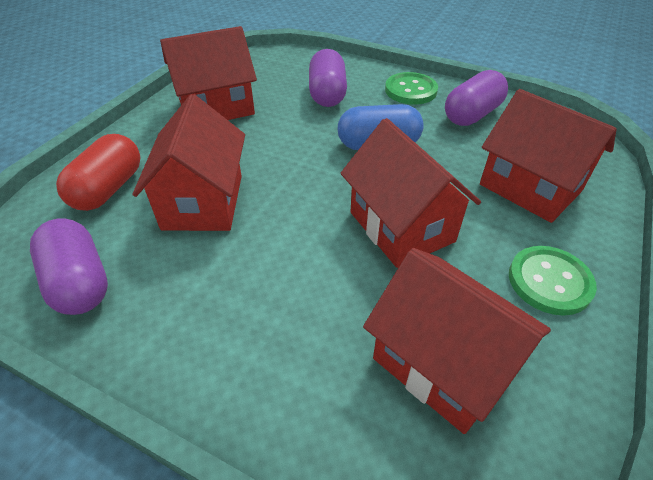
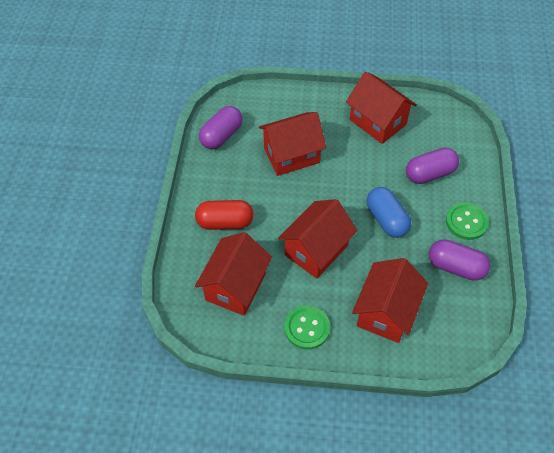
camera: 70 degrees right, 10 degrees up
(108, 189) = (281, 112): red capsule -> red capsule (225, 222)

